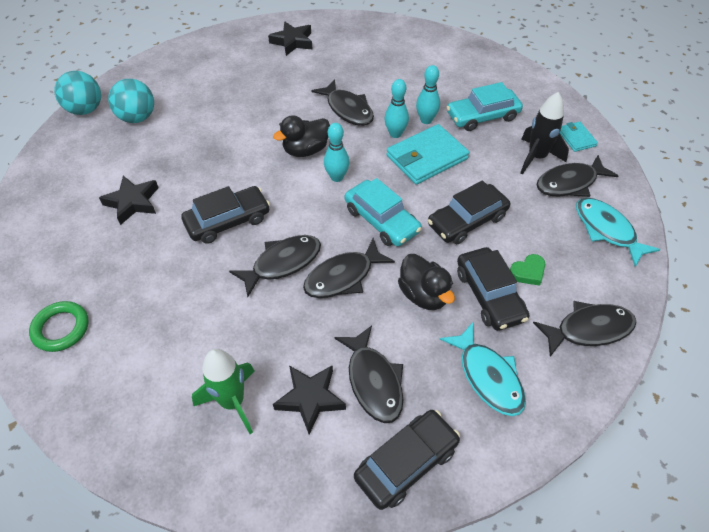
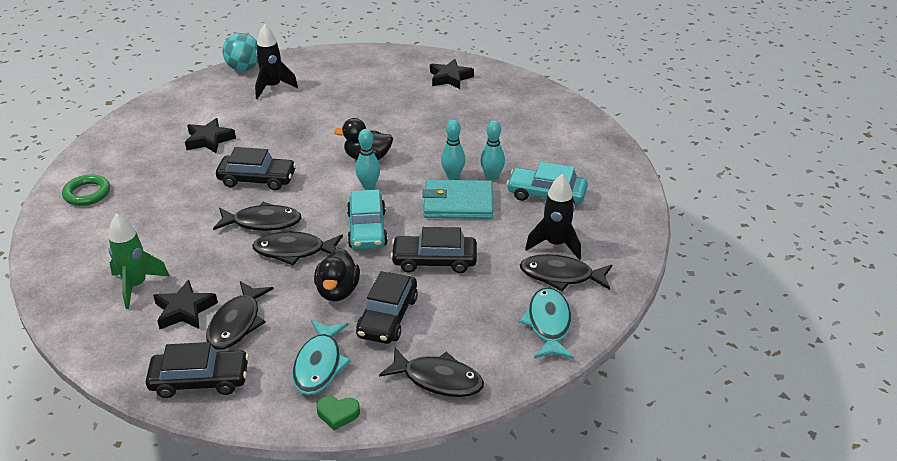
camera: 35 degrees right, 15 degrees down
(137, 118) = (272, 87): turquoise ball -> black rocket
(348, 109) = (435, 143): black fish -> none
(527, 272) = (438, 318): green heart -> green heart (338, 414)
(576, 138) = (614, 247): turquoise wallet -> none

